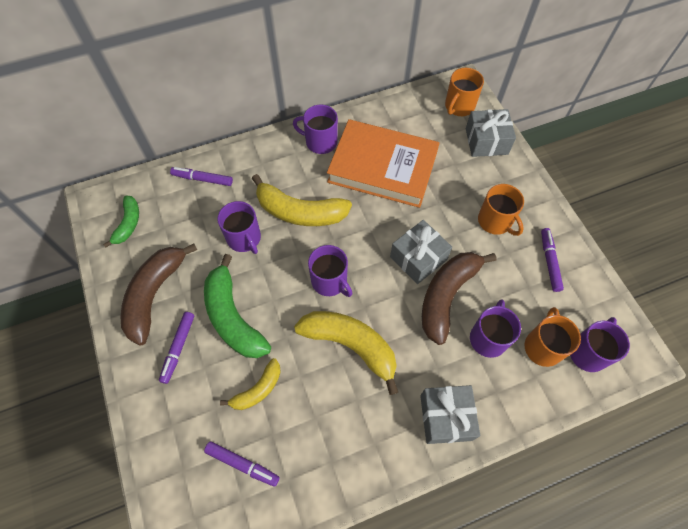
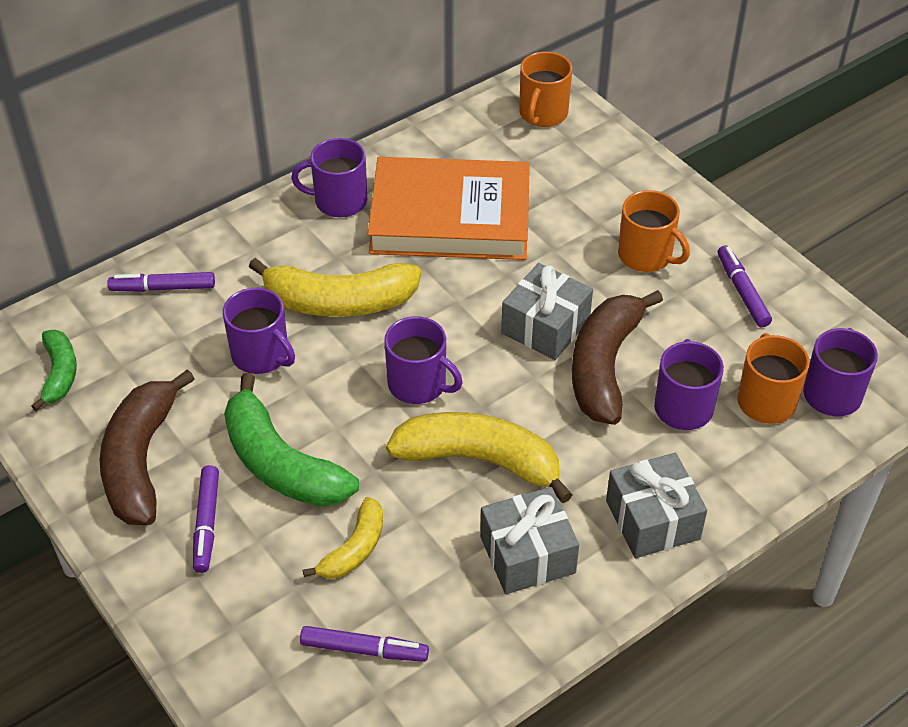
camera: 15 degrees left, 15 degrees down
(486, 141) = (600, 153): grey gift -> grey gift (527, 554)

